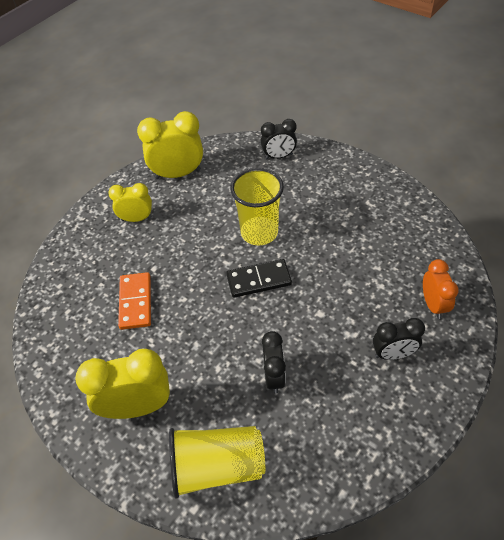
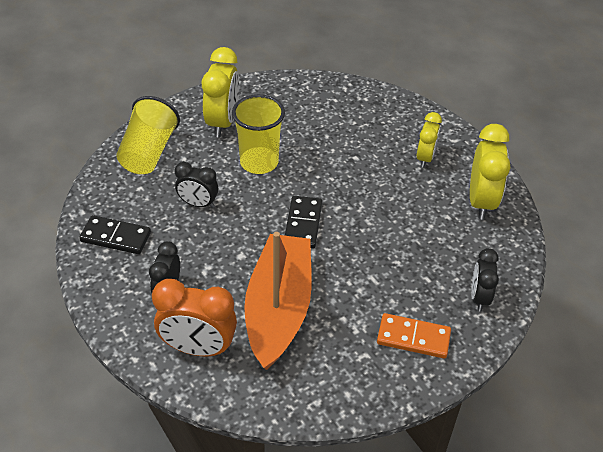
camera: 105 degrees right, 5 degrees down
(135, 302) = (322, 139): orange domino -> orange domino (413, 338)
(259, 232) = (364, 242): yellow cup -> yellow cup (259, 162)
(357, 435) = (116, 237): none -> black domino
(360, 265) = (278, 309): none -> orange boat
(433, 305) = (198, 348): orange clock -> orange clock, size x1.62

